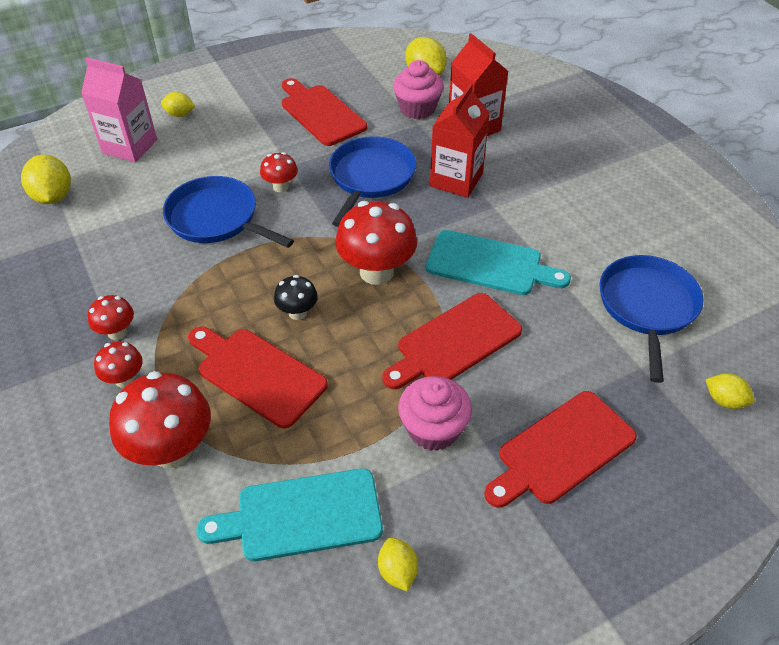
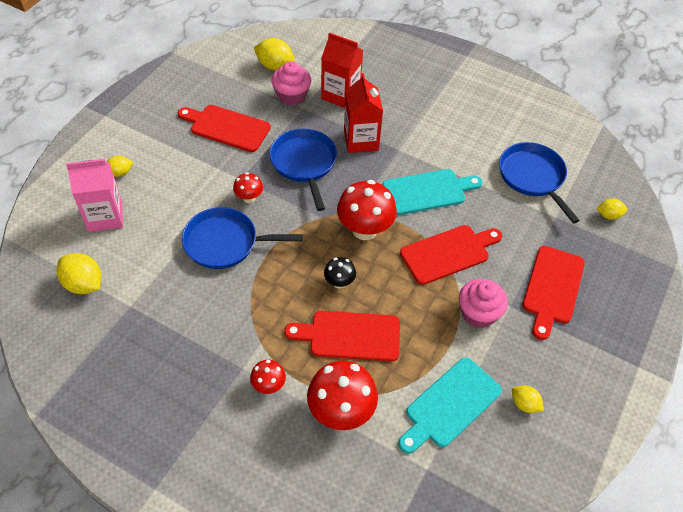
camera: 35 degrees left, 5 degrees up
(117, 332) = (232, 358): red mushroom -> none
(455, 342) = (448, 253): red cutting board -> red cutting board turned 135 degrees counterclockwise

